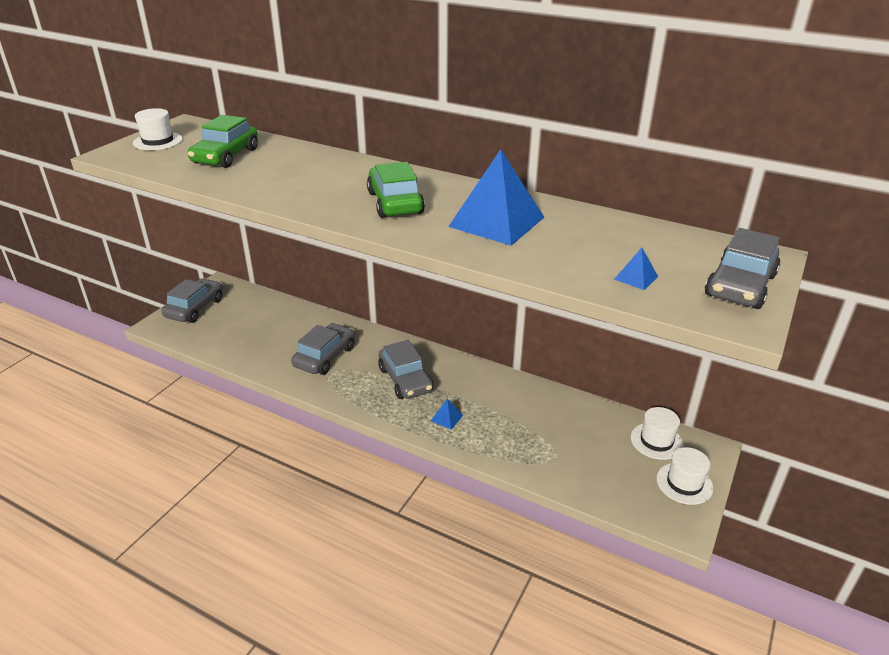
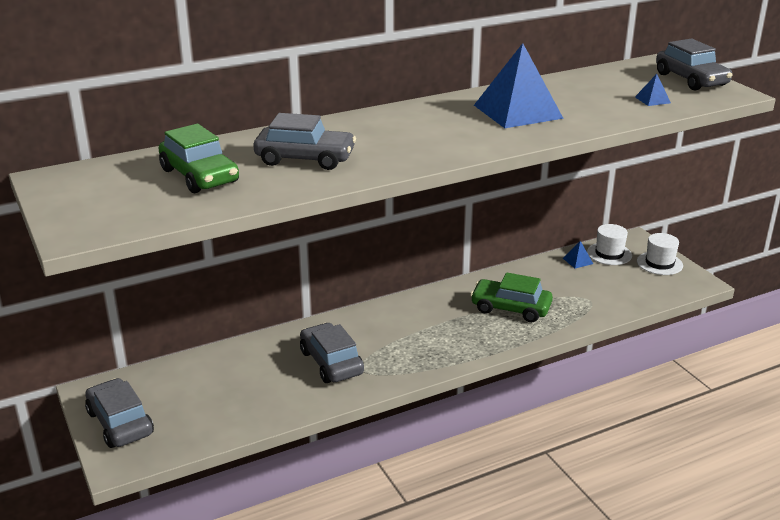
camera: 55 degrees left, 5 degrees down
(158, 141) = (84, 201): white hat -> none
(395, 203) = (432, 134): green car -> green car (510, 308)
(405, 380) = (420, 330): grey car -> grey car (305, 159)
(446, 418) = (495, 329): blue pyramid -> blue pyramid (577, 261)

